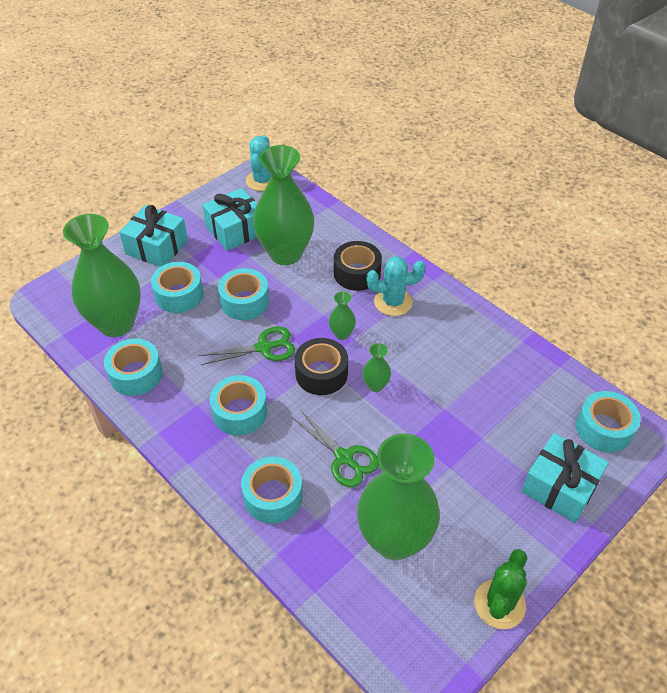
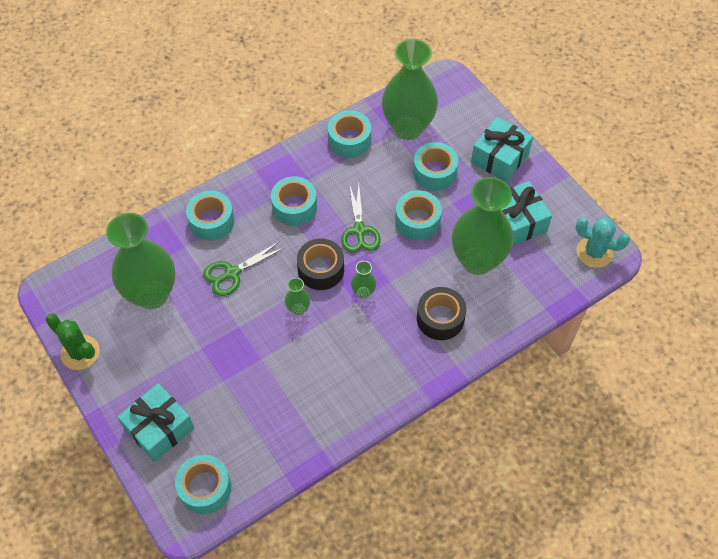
camera: 100 degrees right, 10 degrees up
(393, 302) = (395, 343): turquoise cactus -> none

